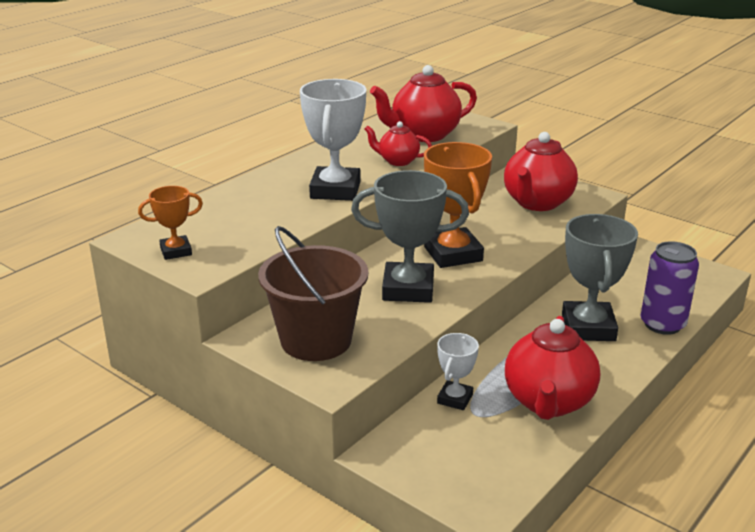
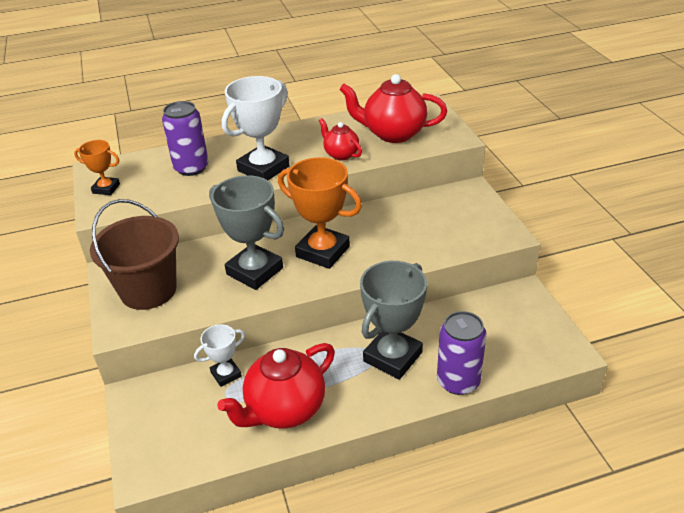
camera: 35 degrees right, 10 degrees up
(252, 209) = (191, 168): none -> purple can
(453, 254) = (323, 251): orange trophy -> orange trophy turned 75 degrees counterclockwise
(537, 203) = (448, 225): red teapot -> none

